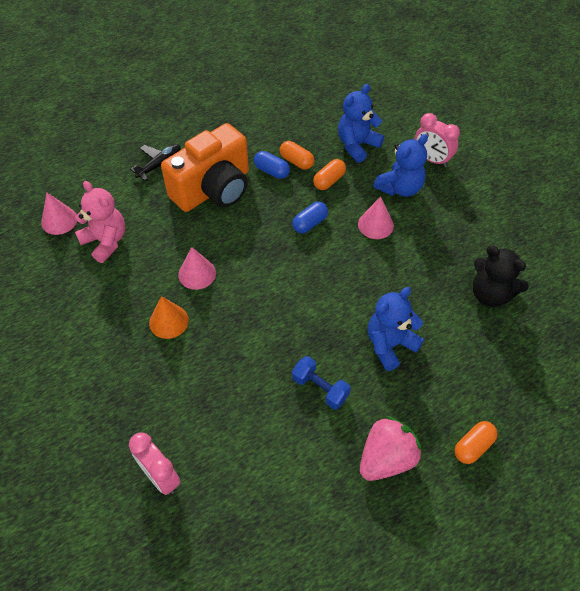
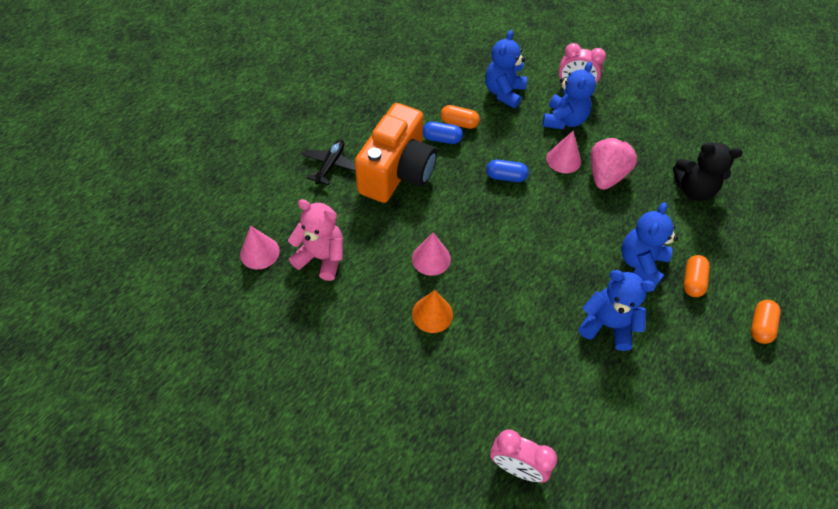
camera: 25 degrees left, 0 degrees up
(309, 223) = (506, 177): blue capsule -> blue capsule turned 75 degrees clockwise
(320, 388) = (607, 325): blue dumbbell -> blue teddy bear
(329, 181) = (499, 132): orange capsule -> orange capsule (692, 281)
(386, 458) = (700, 365): pink strawberry -> pink strawberry (605, 176)

